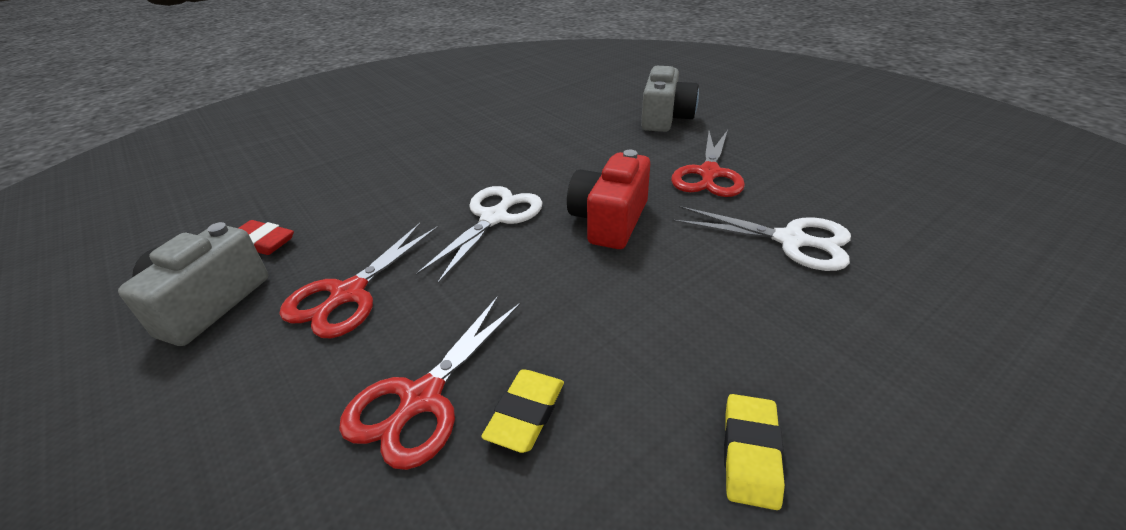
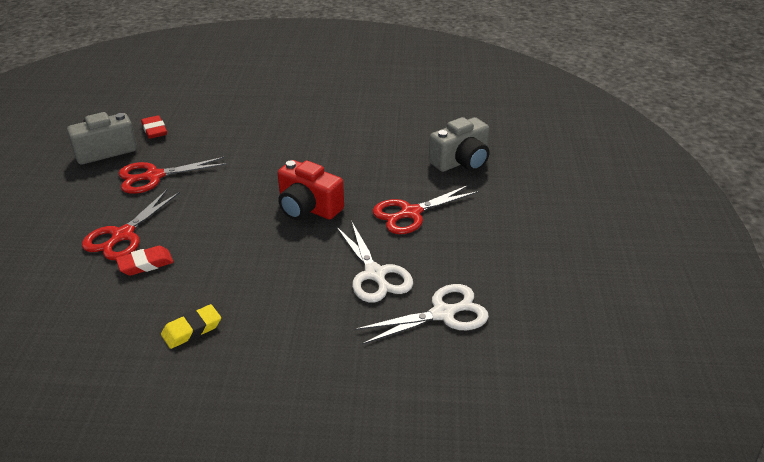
camera: 40 degrees right, 0 degrees up
(421, 399) = (123, 235): red scissors -> red scissors turned 45 degrees counterclockwise
(494, 218) = (260, 174): white scissors -> white scissors (443, 313)
(526, 414) = (145, 264): yellow eraser -> red eraser
(609, 221) = (308, 208): red camera -> red camera turned 120 degrees counterclockwise

